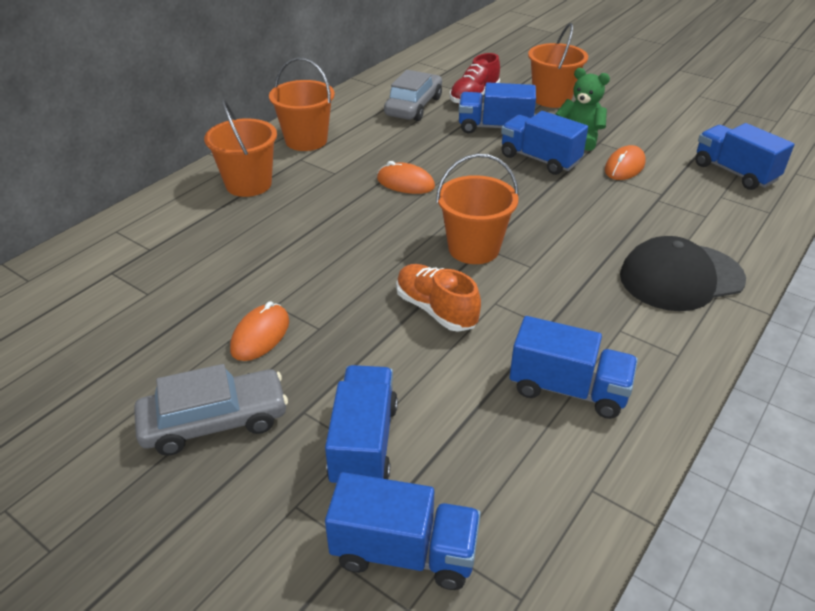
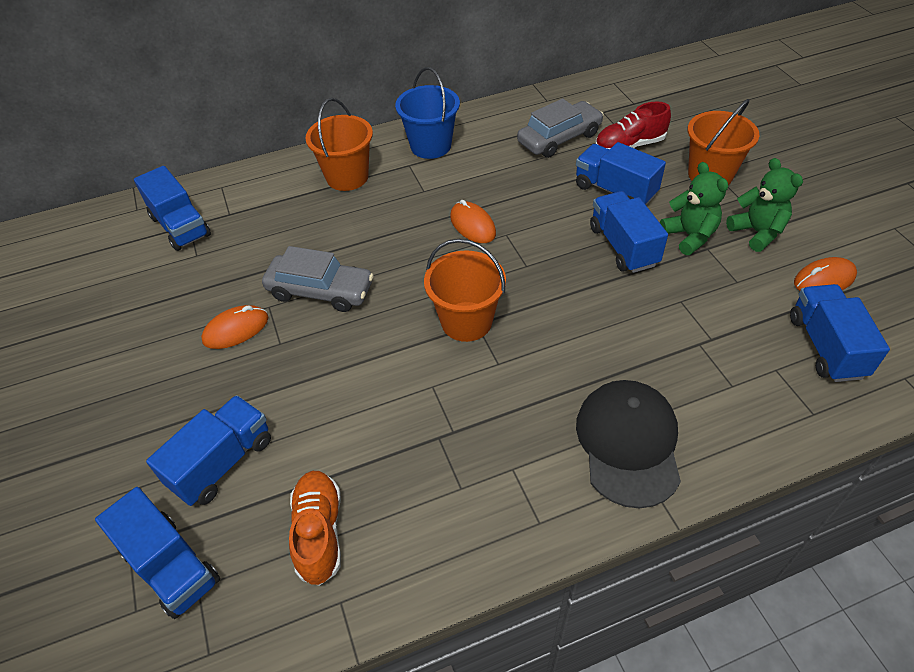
camera: 35 degrees right, 10 degrees up
(215, 422) = (149, 389): grey car -> grey car (320, 291)
(306, 140) = (430, 146): orange bucket -> blue bucket
(436, 310) = (379, 369): orange shoe -> orange shoe (319, 532)
(568, 389) = (410, 502): blue truck -> blue truck (180, 226)
(620, 123) = (757, 232): none -> green teddy bear
(624, 167) = (704, 289): orange mouse -> orange mouse (824, 280)
(680, 277) = (628, 443): black cap -> black cap turned 75 degrees clockwise

